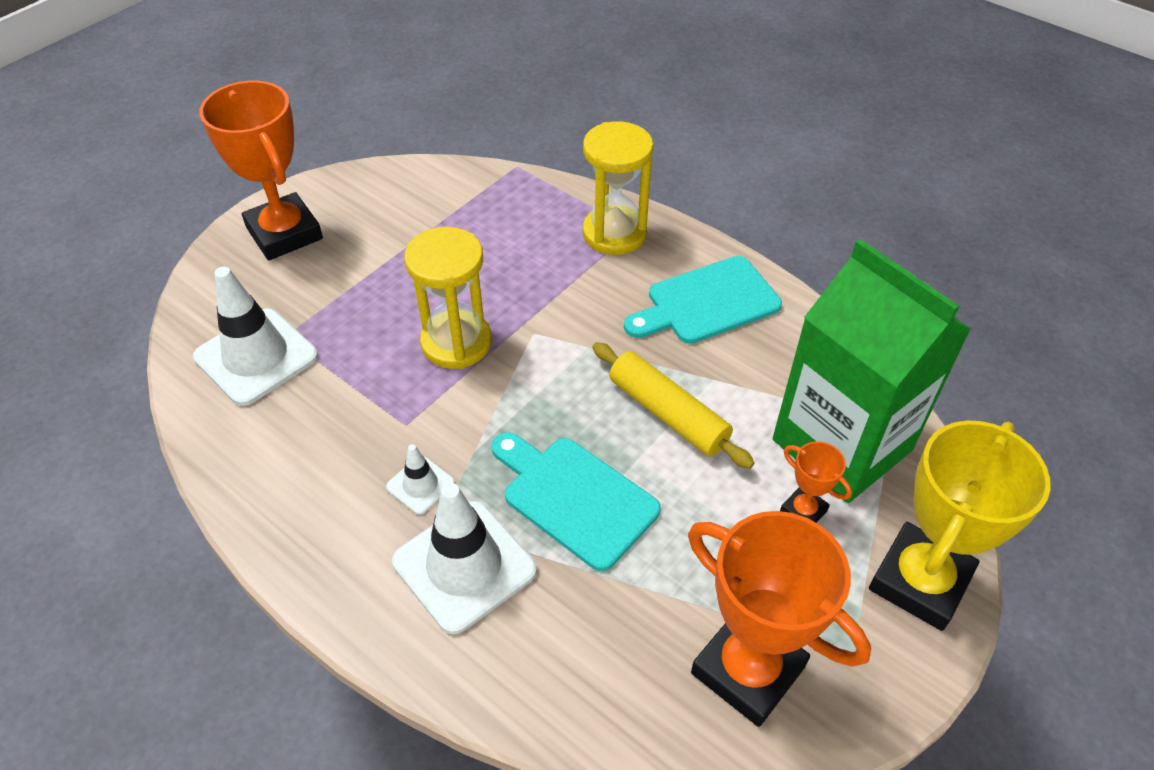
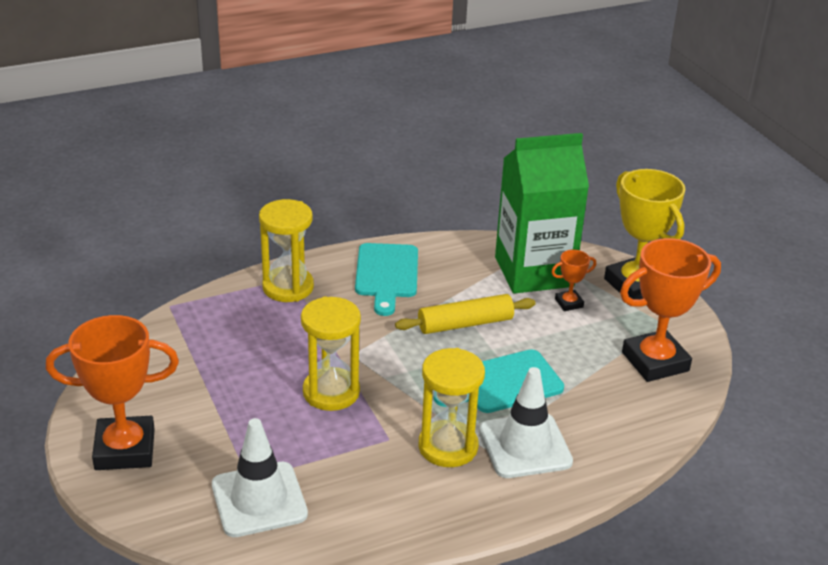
camera: 65 degrees left, 15 degrees down
(420, 485) = (448, 447): white traffic cone -> yellow hourglass

